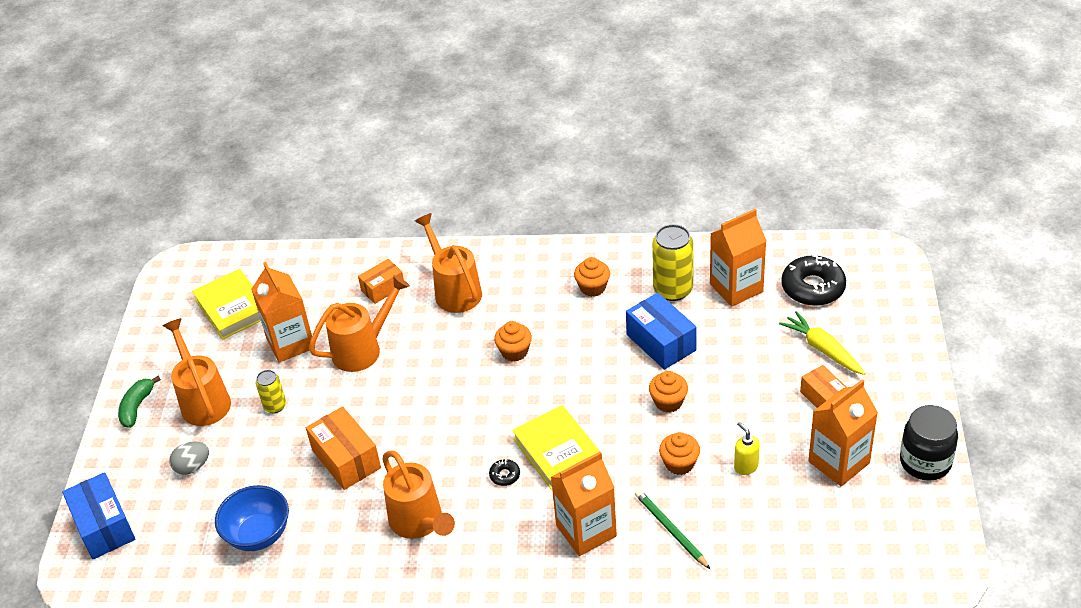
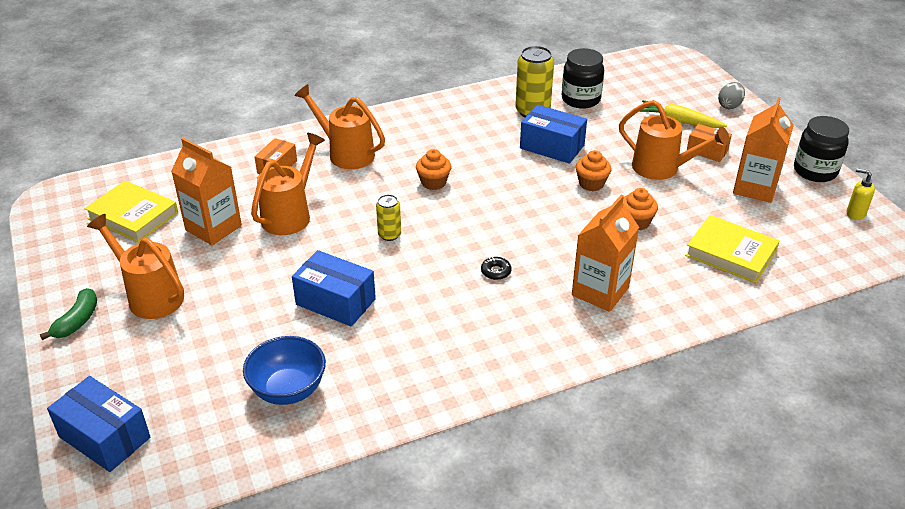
camera: 30 degrees left, 5 degrees down
(137, 407) = (77, 321): green banana -> green banana turned 150 degrees counterclockwise
(192, 467) = (175, 354): grey egg -> grey egg (729, 105)
(275, 406) = (231, 280): yellow can -> yellow can (389, 235)
(346, 459) = (335, 302): orange box -> blue box
(419, 523) = (445, 330): orange watering can -> orange watering can (662, 168)
(557, 451) = (527, 241): yellow book -> yellow book (730, 253)
(593, 287) = (466, 124): orange cupcake -> none
(671, 530) = (669, 270): green pencil -> none
(736, 288) = (580, 99): orange carton -> black jar
(745, 466) = (689, 210): yellow soap dispenser -> yellow soap dispenser (855, 214)
(813, 287) = (637, 87): black donut -> none

